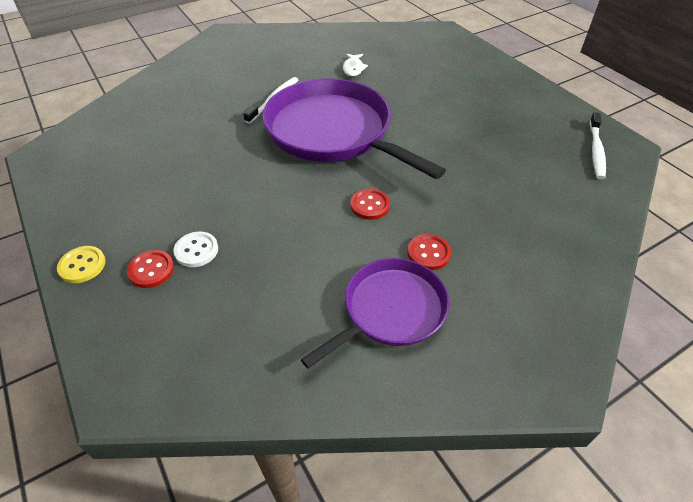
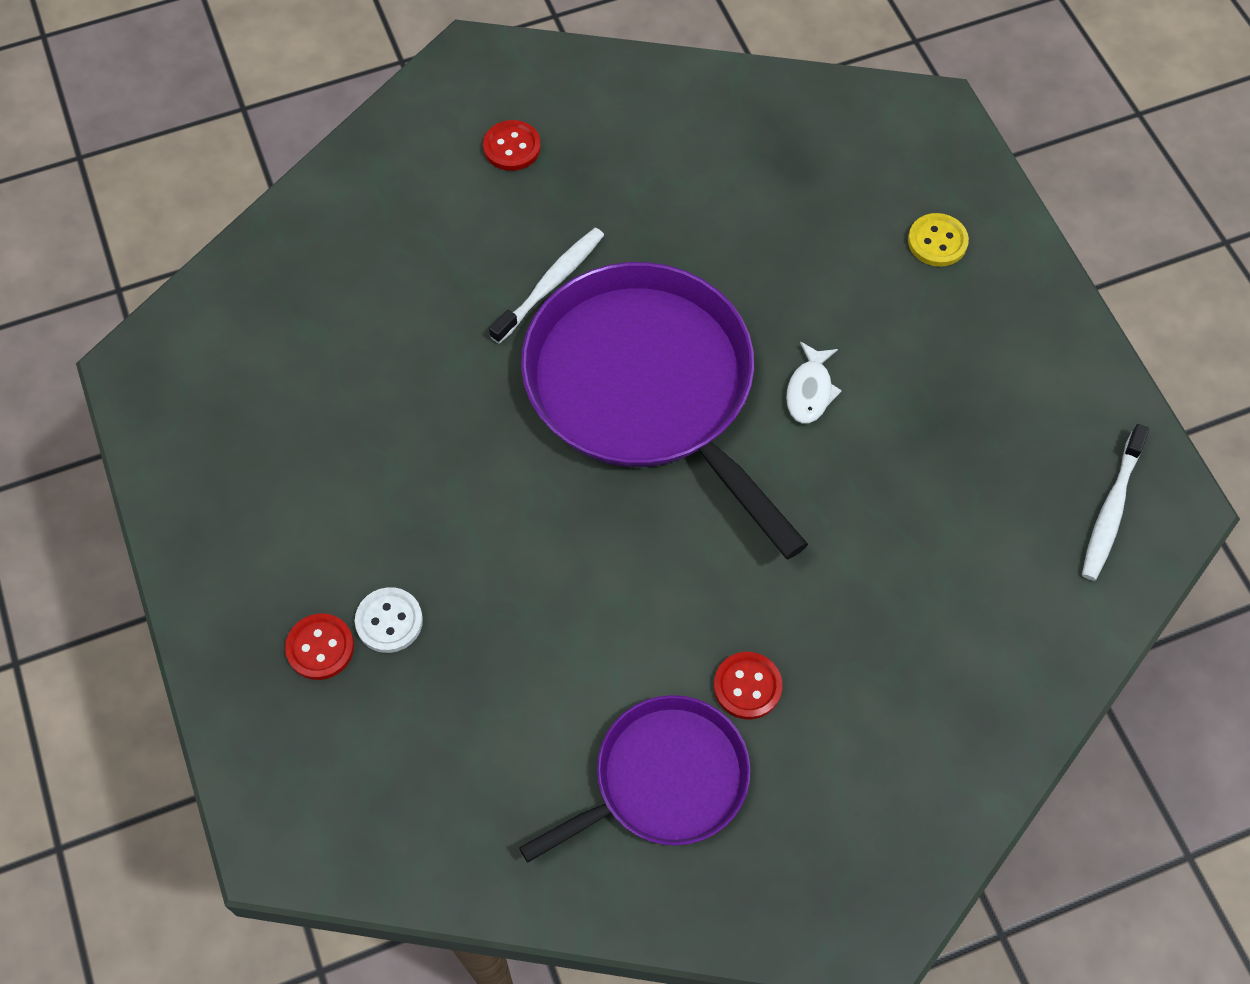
camera: 10 degrees right, 15 degrees up
(82, 265) = (218, 622): yellow button -> yellow button (937, 241)
(353, 69) = (718, 212): white fish -> white fish (810, 391)
(370, 205) = (676, 573): red button -> red button (512, 147)

